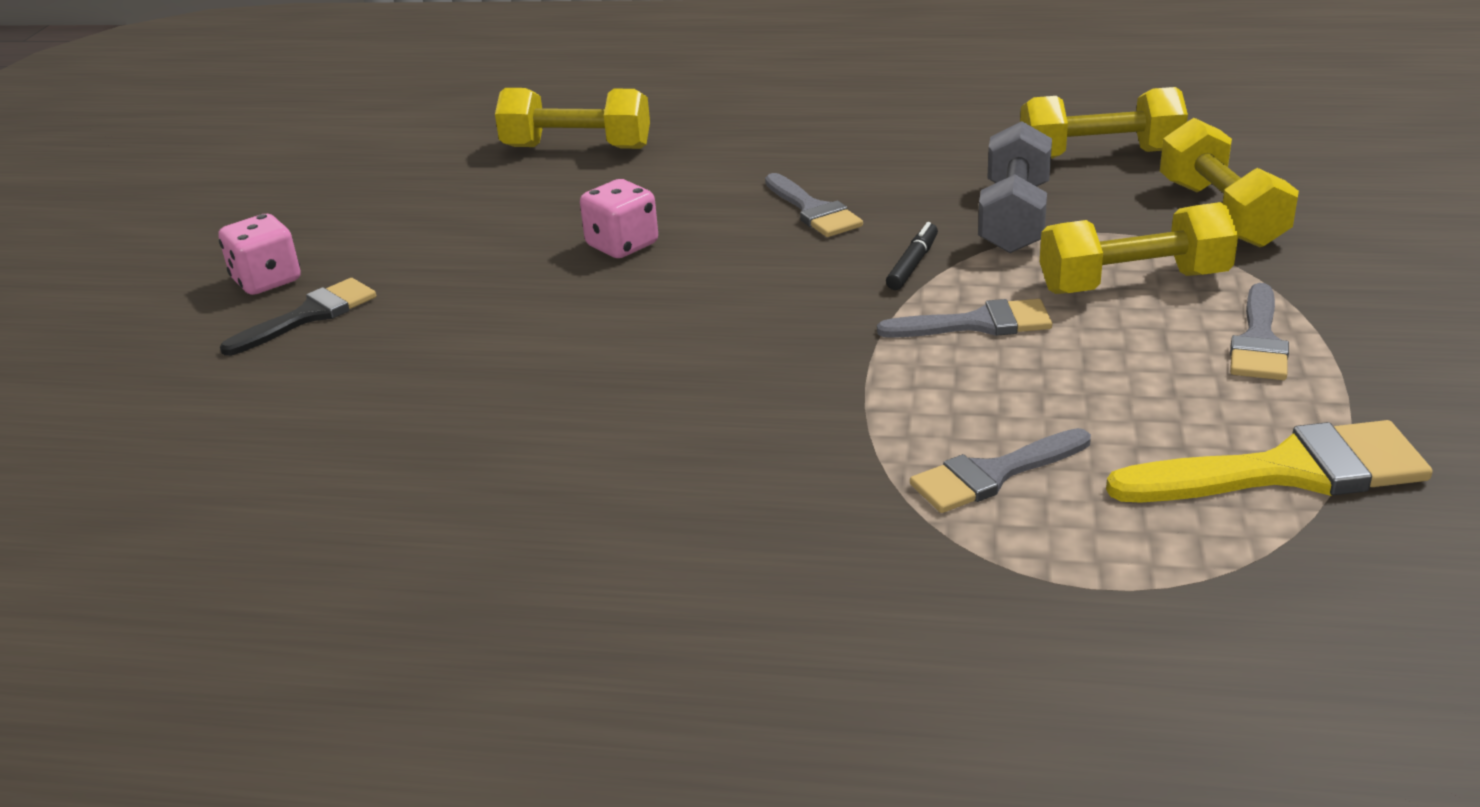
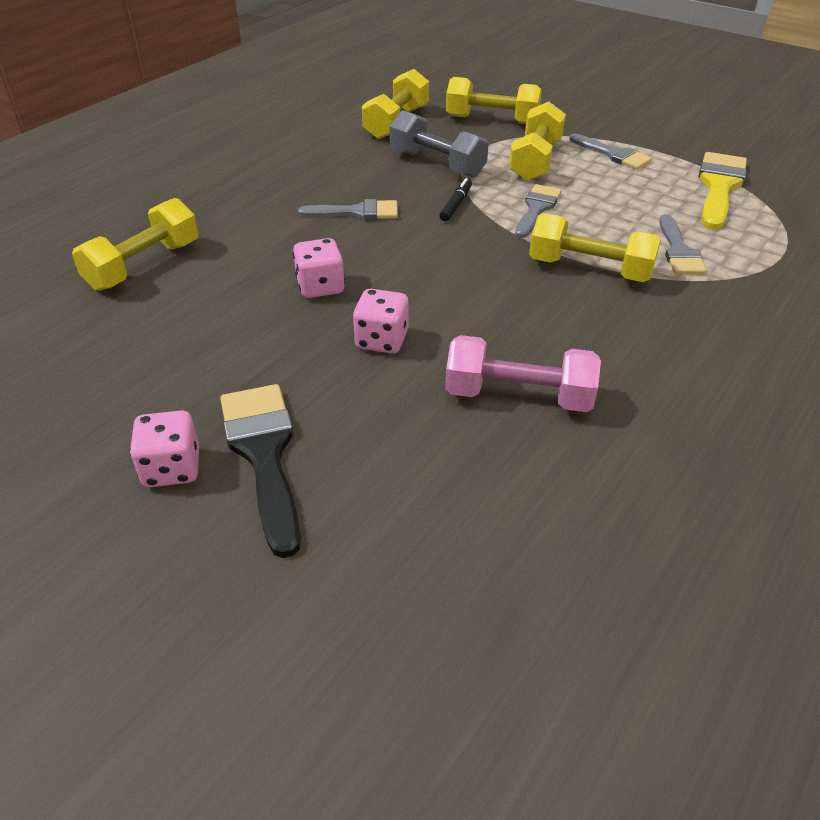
camera: 65 degrees left, 10 degrees up
(309, 315) = (264, 454): black brush -> black brush, size x1.54
(499, 431) = (518, 396): none -> pink dumbbell
(546, 313) = (381, 340): none -> pink dice
(848, 408) = (589, 269): none -> yellow dumbbell
(913, 264) = (456, 205): black marker -> black marker turned 60 degrees clockwise

